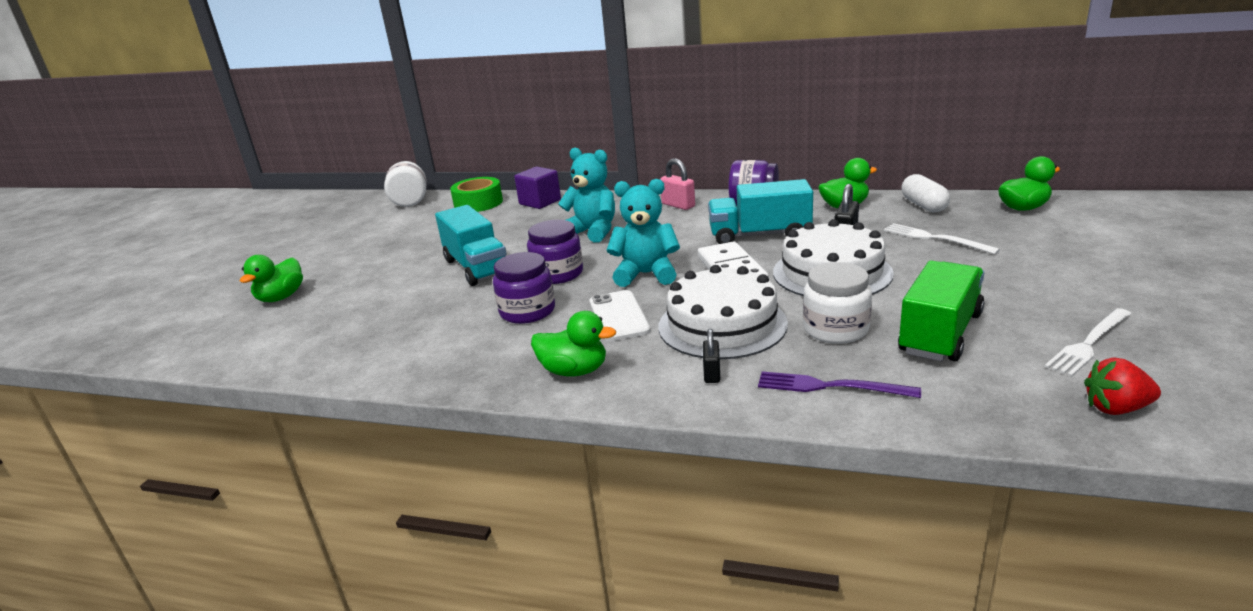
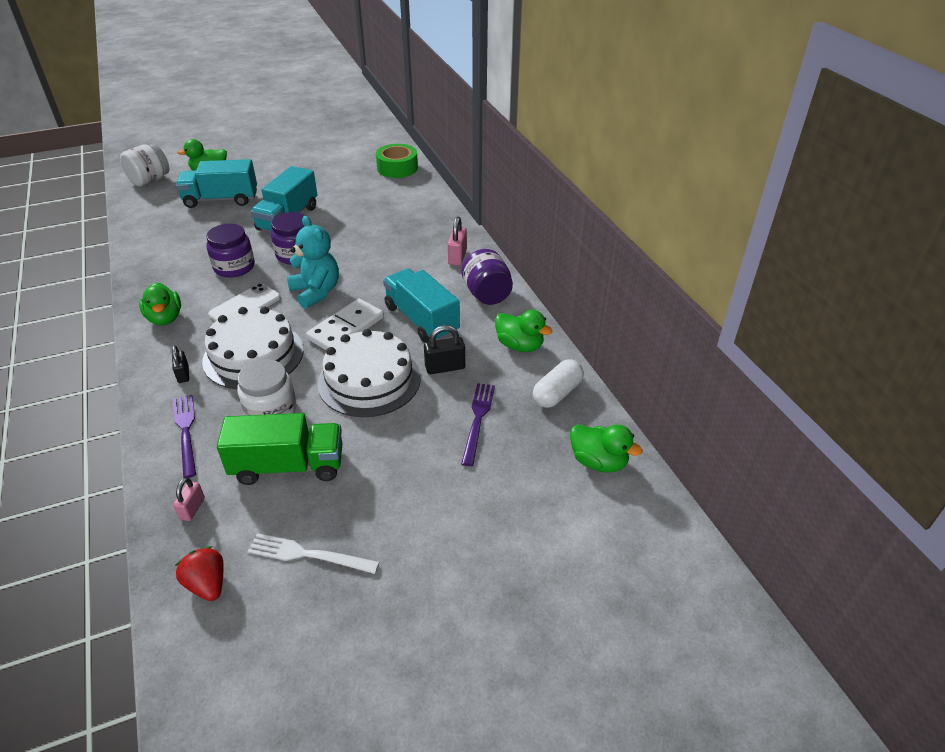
camera: 50 degrees right, 15 degrees up
(363, 299) = (221, 200): none -> turquoise truck
(410, 201) = (381, 140): white jar -> white jar (150, 180)
(540, 202) = (418, 192): purple cube -> none
(592, 232) = (376, 239): turquoise teddy bear -> none
(712, 373) = (183, 374): black padlock -> black padlock turned 75 degrees counterclockwise
(935, 238) = (478, 420): white fork -> purple fork
(979, 401) = (192, 508): none -> pink padlock

